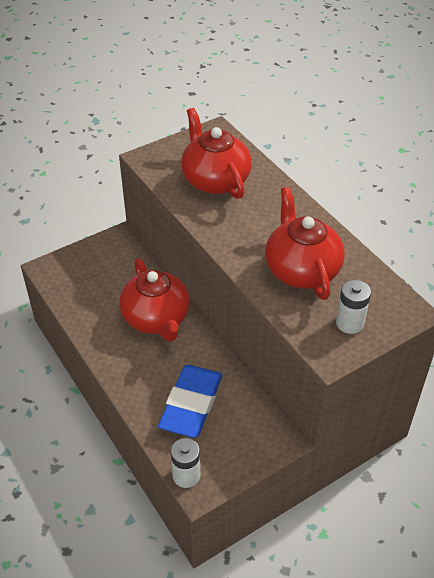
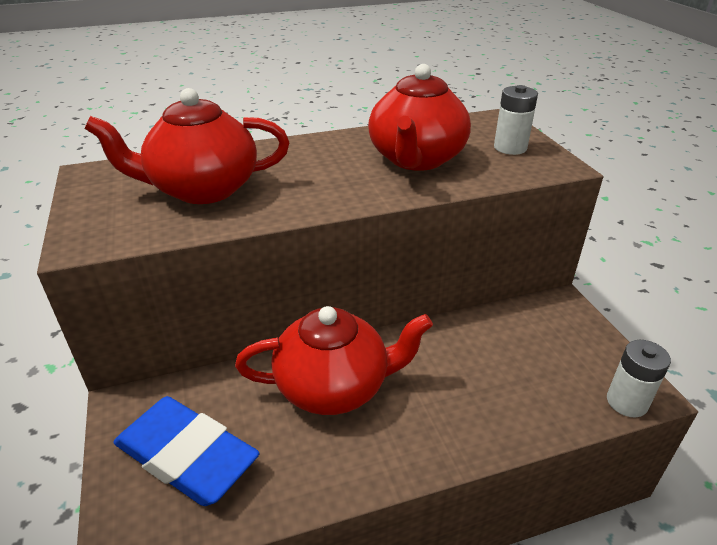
camera: 75 degrees left, 10 degrees down
(191, 404) = (505, 375): blue eraser -> blue eraser (187, 455)
(301, 270) = (416, 159): red teapot -> red teapot turned 75 degrees counterclockwise

